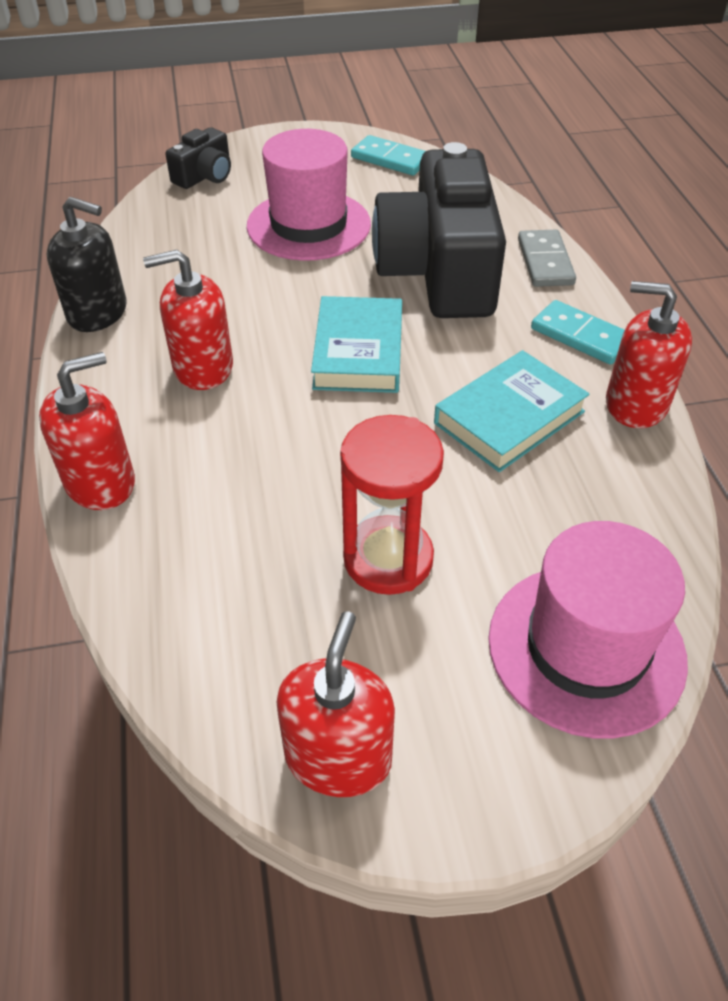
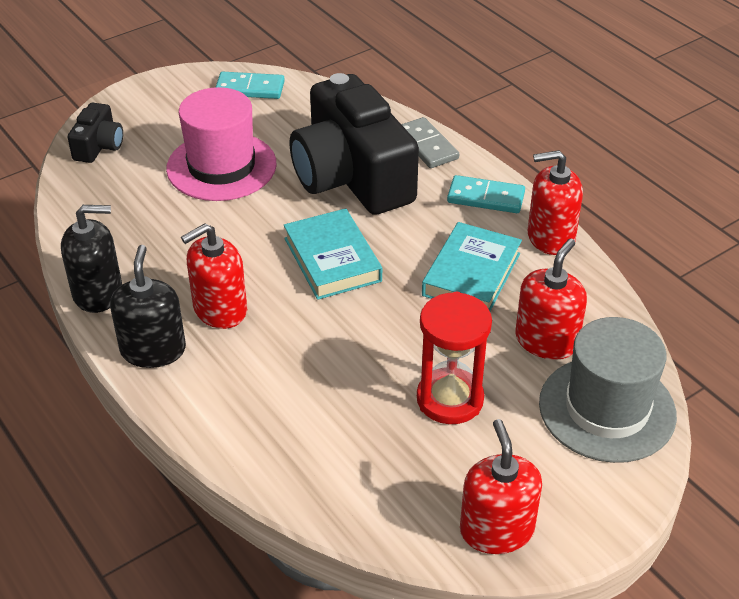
camera: 25 degrees left, 5 degrees down
(100, 482) = (205, 420): red soap dispenser -> red soap dispenser (546, 341)
(105, 387) = (153, 350): none -> black soap dispenser
(586, 648) = (607, 409): pink hat -> grey hat

